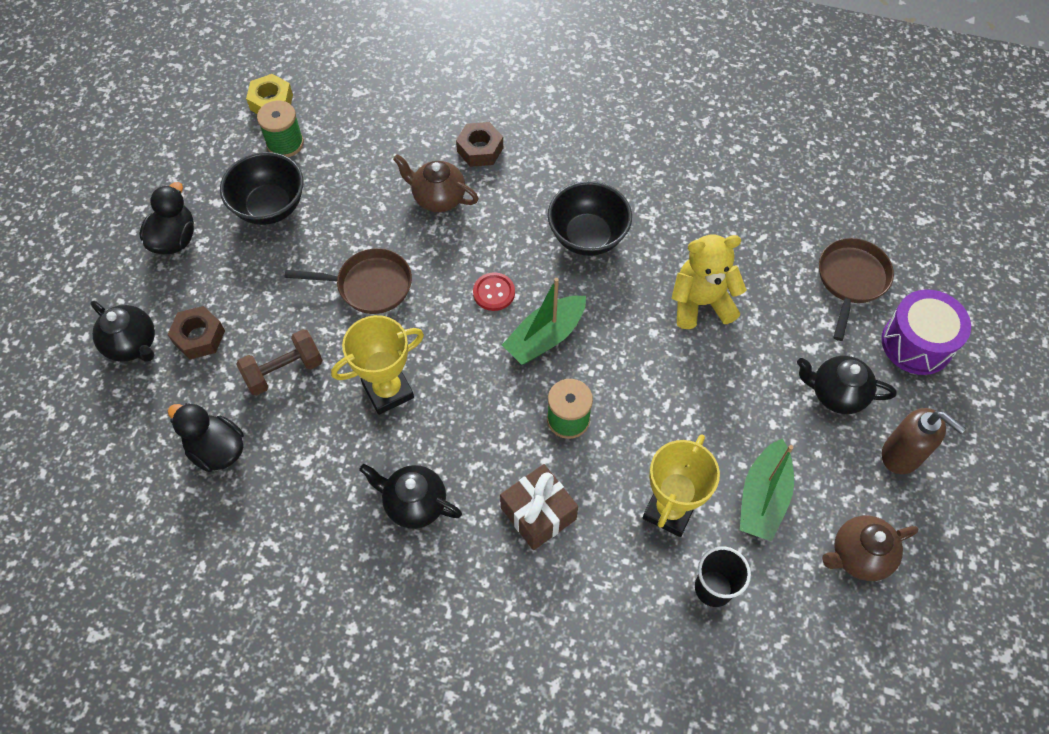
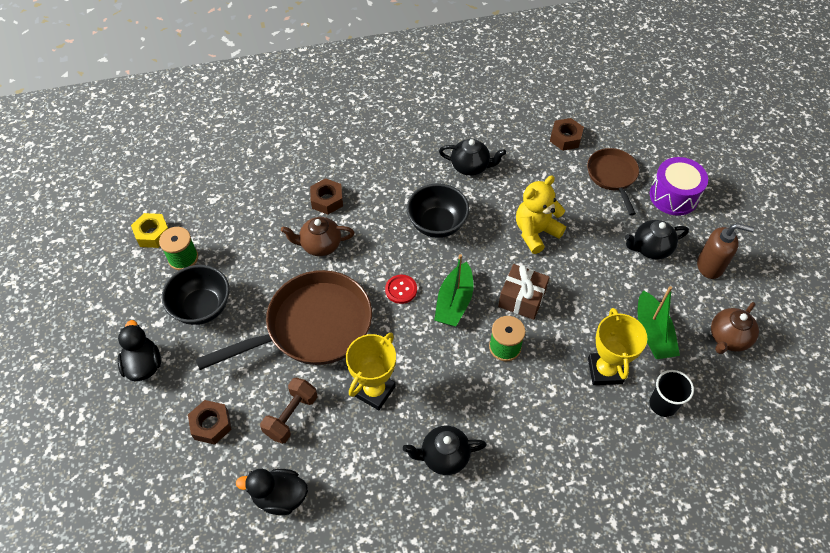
camera: 30 degrees left, 5 degrees down
(132, 344) = (163, 456): black teapot -> black teapot (470, 167)
(369, 285) = (312, 327): brown pan -> brown pan, size x1.80
(538, 513) = (527, 418): brown gift -> brown gift (522, 298)
(823, 205) = (565, 138): none -> brown nut

